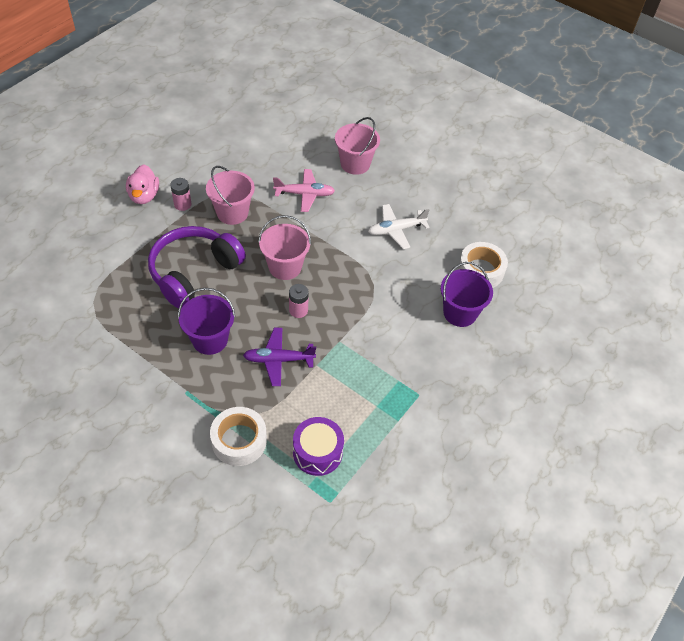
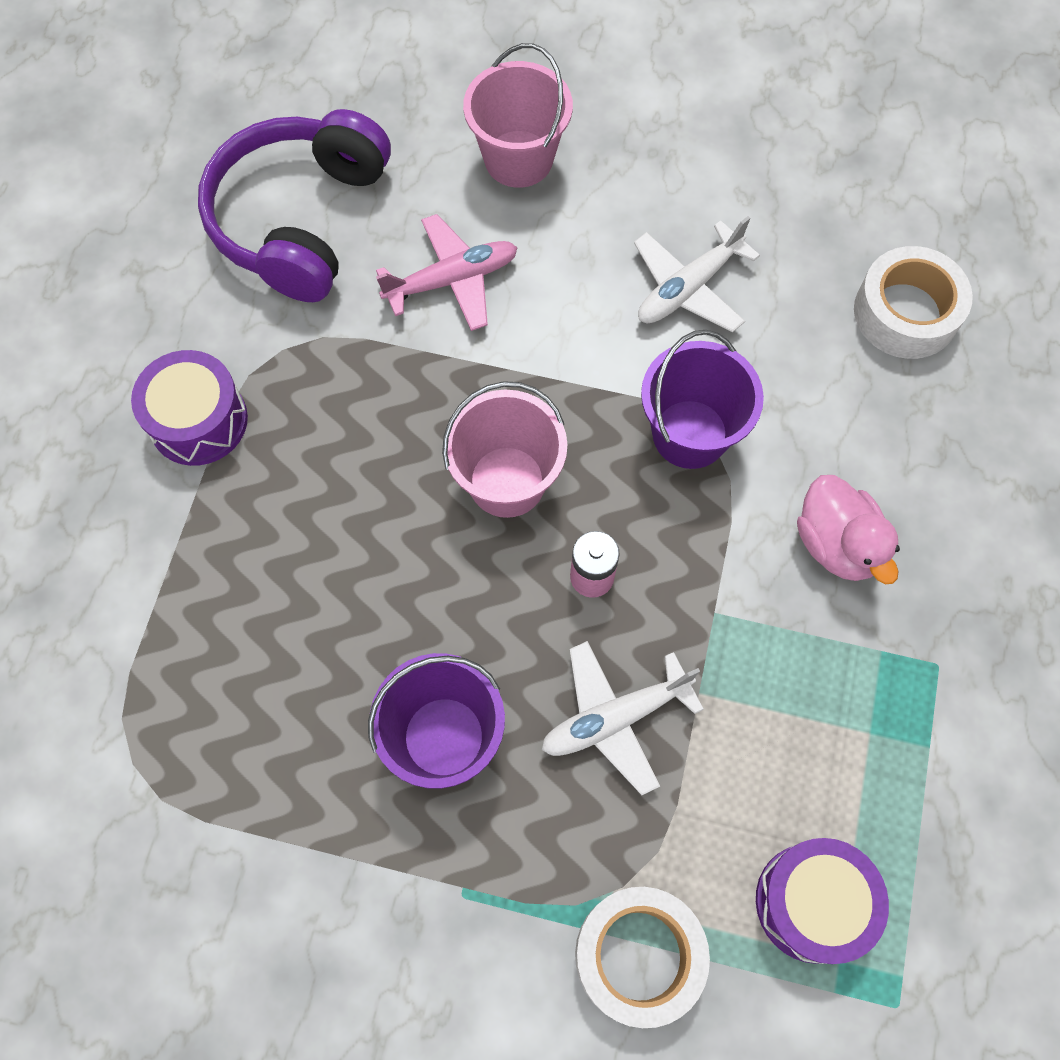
camera: 20 degrees left, 15 degrees up
(144, 196) = (99, 436): pink duck -> pink duck (837, 544)
(182, 204) = (198, 421): pink battery -> purple drum
(194, 272) = (317, 584): purple headphones -> purple headphones (300, 220)
(232, 213) = (321, 395): pink bucket -> none
(278, 360) = (615, 718): purple plane -> white plane
(460, 313) = (917, 432): purple bucket -> purple bucket (690, 434)

